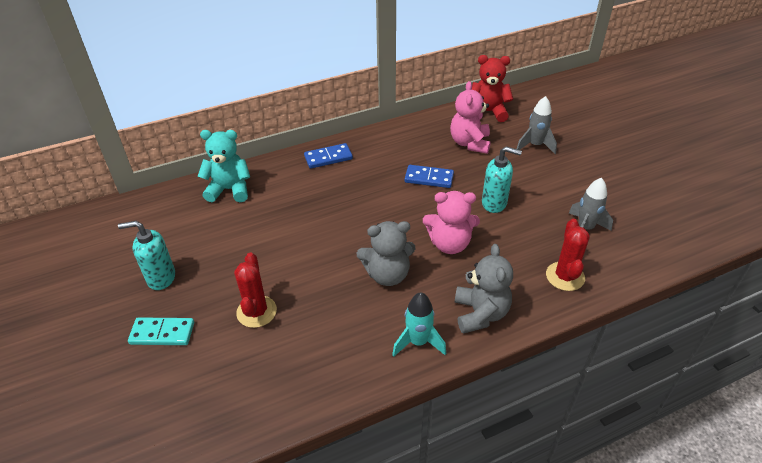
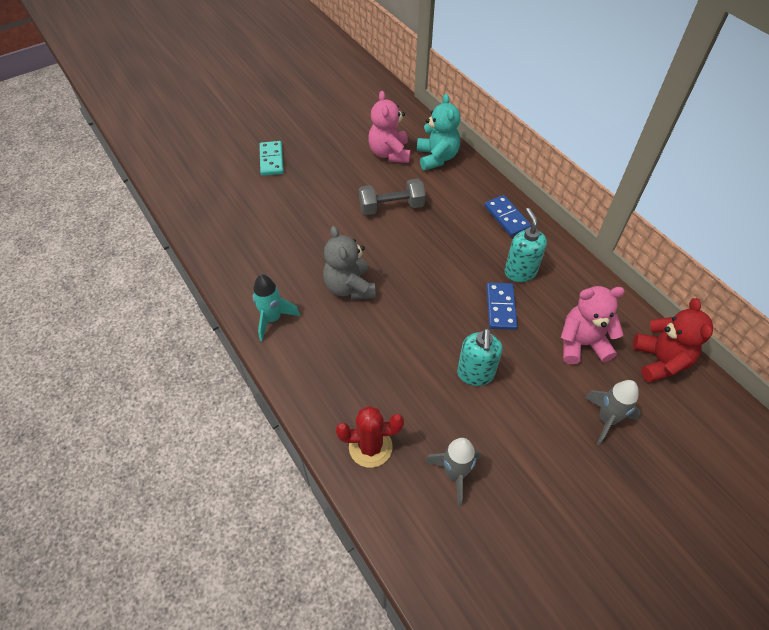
camera: 80 degrees right, 10 degrees up
(161, 278) = (325, 144): turquoise soap dispenser -> turquoise soap dispenser (520, 272)
(256, 312) = (296, 206): red cactus -> none
(287, 231) = (391, 207): none -> grey dumbbell
(449, 244) = (400, 334): pink teddy bear -> pink teddy bear (389, 153)
(480, 314) = (309, 366): grey teddy bear -> none

